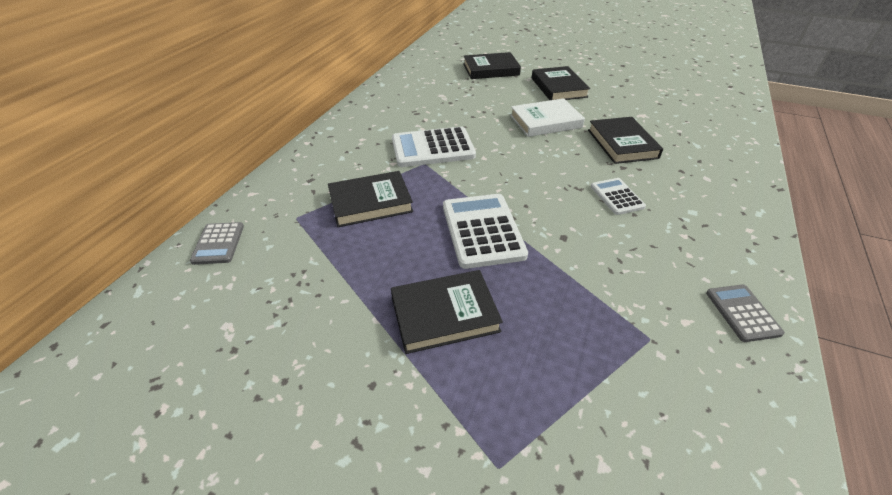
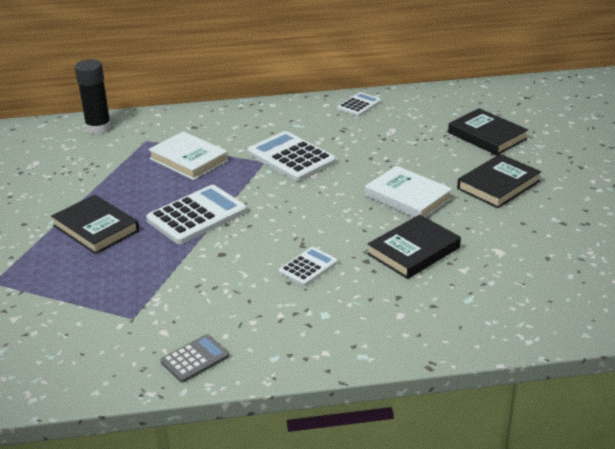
camera: 60 degrees right, 10 degrees down
(218, 243) = (98, 127): grey calculator -> black glue stick
(370, 202) = (188, 160): black book -> white book
(387, 94) = (359, 105): none -> white calculator

